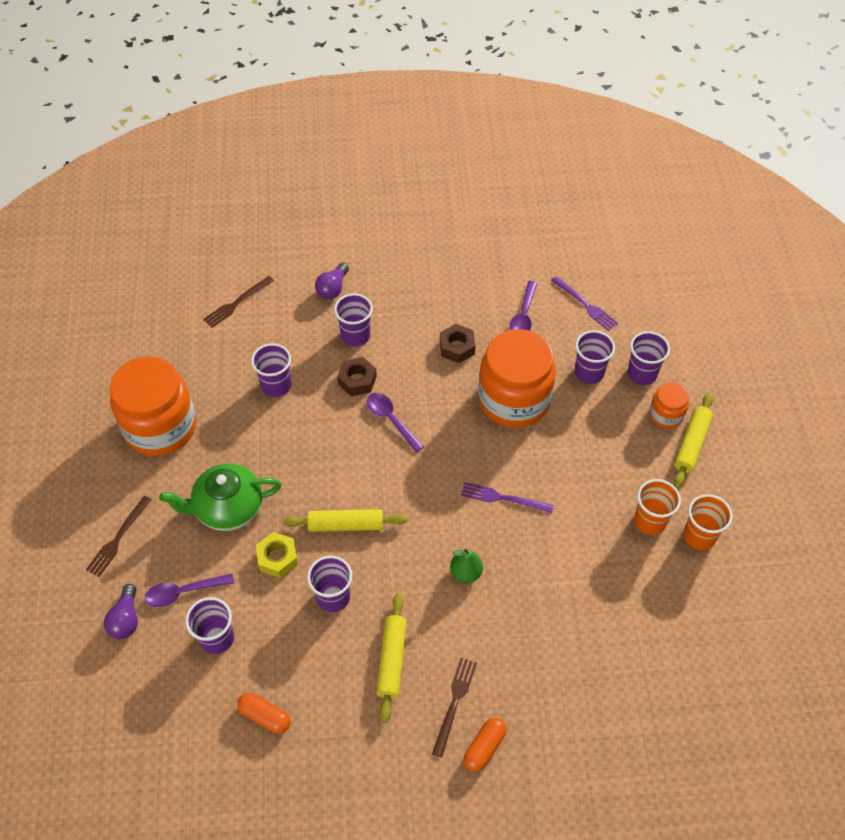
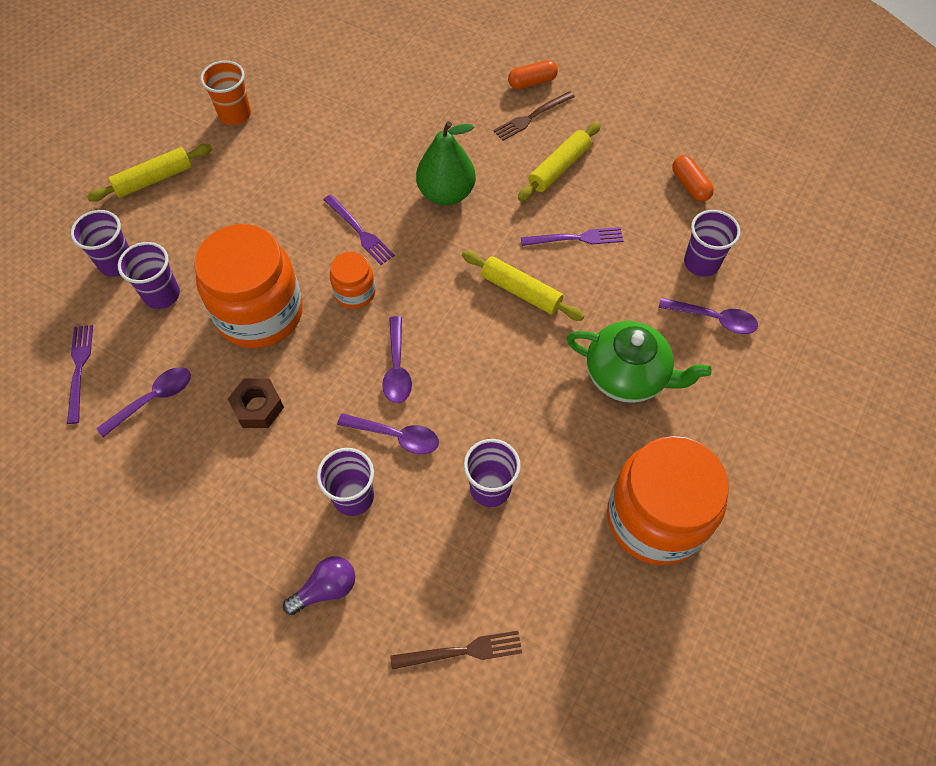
camera: 145 degrees left, 5 degrees up
(118, 538) = (759, 410): brown fork -> none
(126, 619) = (782, 326): purple light bulb -> none
(277, 558) = (605, 299): yellow nut -> none
(333, 597) = (575, 238): purple cup -> purple fork
(357, 380) = (396, 436): brown nut -> purple spoon
(466, 572) = (446, 193): green pear -> green pear, size x1.73
(650, 521) = (259, 145): orange cup -> none
(666, 415) = (143, 215): orange jar -> orange jar (355, 292)

